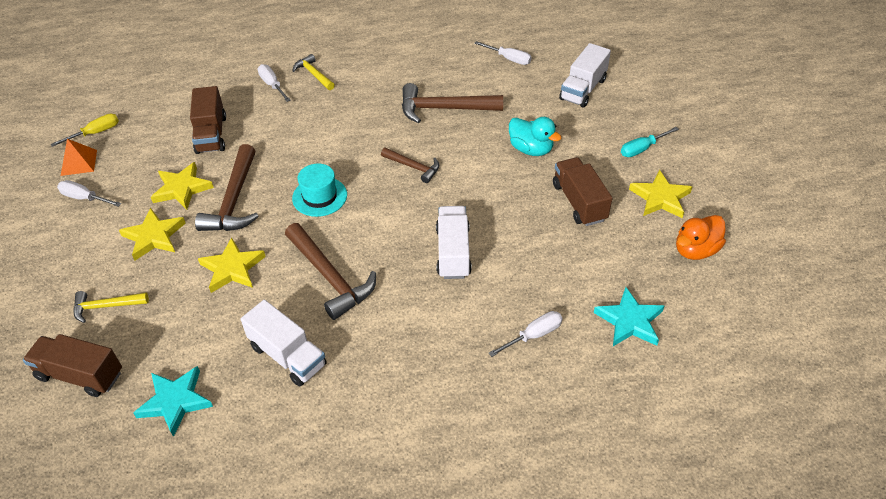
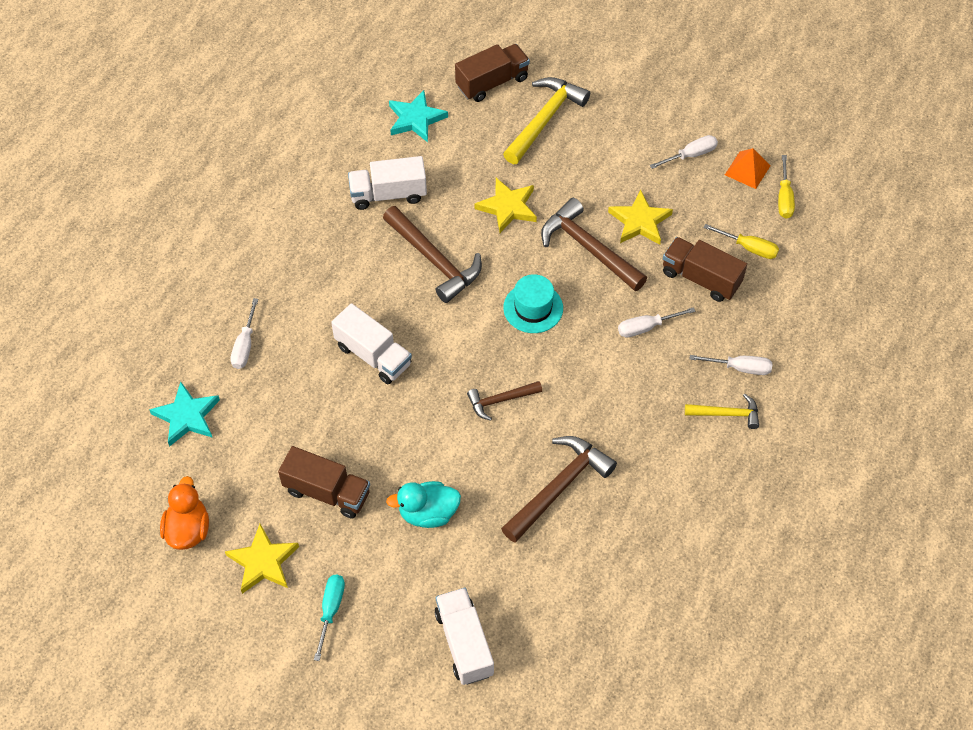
camera: 130 degrees right, 10 degrees up
(106, 306) = (545, 120): yellow hammer -> yellow hammer, size x1.75
(154, 237) = (595, 177): yellow star -> none
(161, 126) = (749, 248): none -> yellow screwdriver
(330, 277) = (434, 260): brown hammer -> brown hammer turned 135 degrees counterclockwise
(509, 59) = (583, 617): white screwdriver -> white screwdriver (645, 327)

